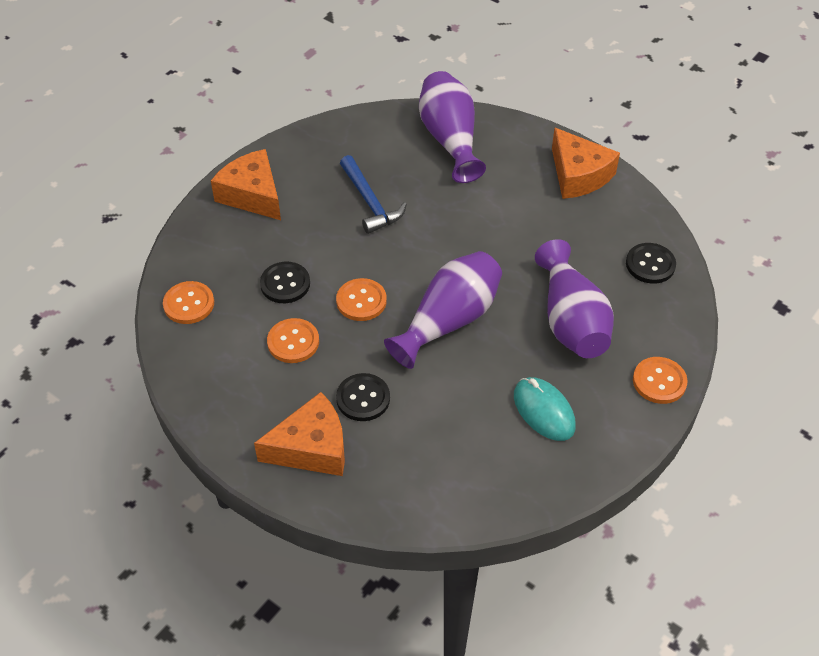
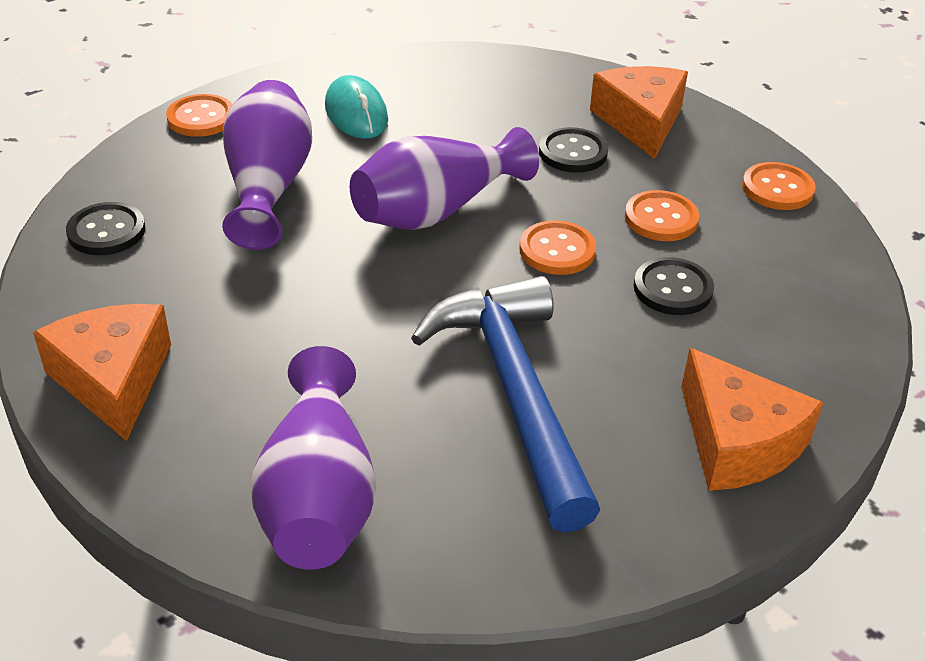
camera: 170 degrees left, 10 degrees down
(189, 304) = (822, 284): orange button -> orange button (777, 189)
(311, 448) = (640, 122): orange cheese -> orange cheese turned 90 degrees clockwise
(370, 202) = (514, 392): blue hammer -> blue hammer, size x1.68

